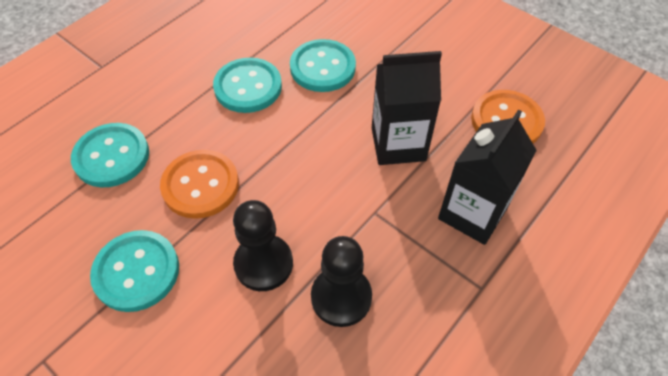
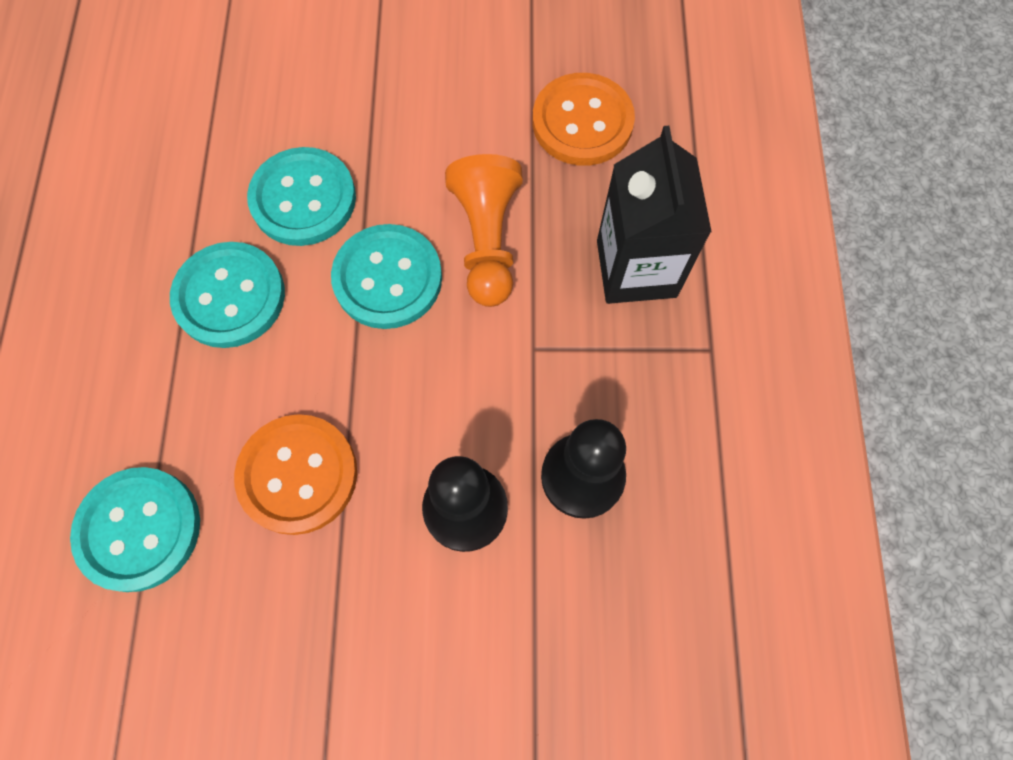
camera: 40 degrees left, 15 degrees up
(136, 271) = (326, 641): turquoise button -> turquoise button (388, 278)
(398, 144) = (487, 241): black carton -> orange pawn

